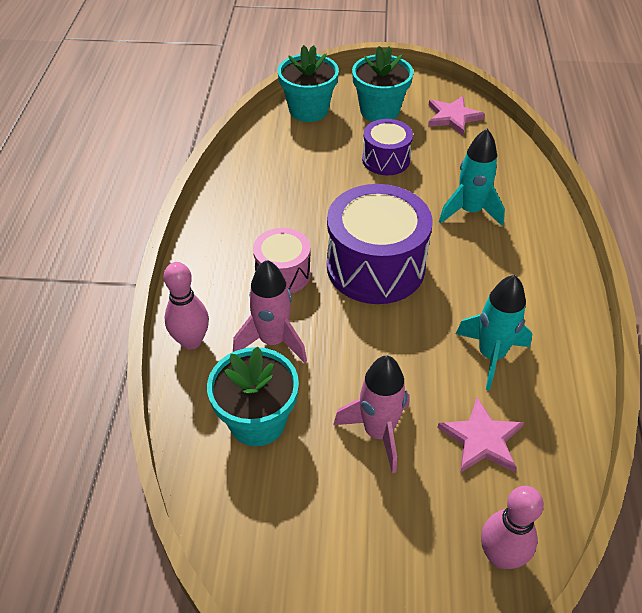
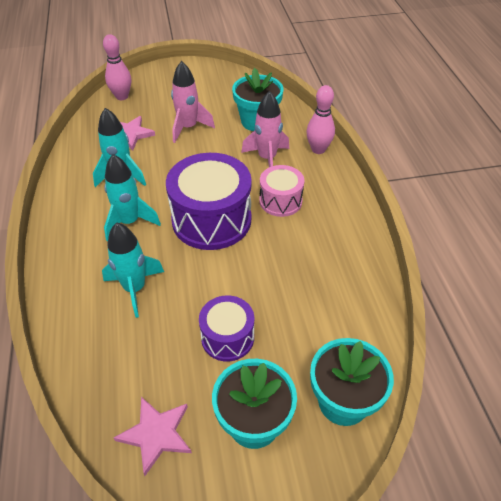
camera: 165 degrees right, 0 degrees up
(477, 283) = (129, 222): none -> turquoise rocket

